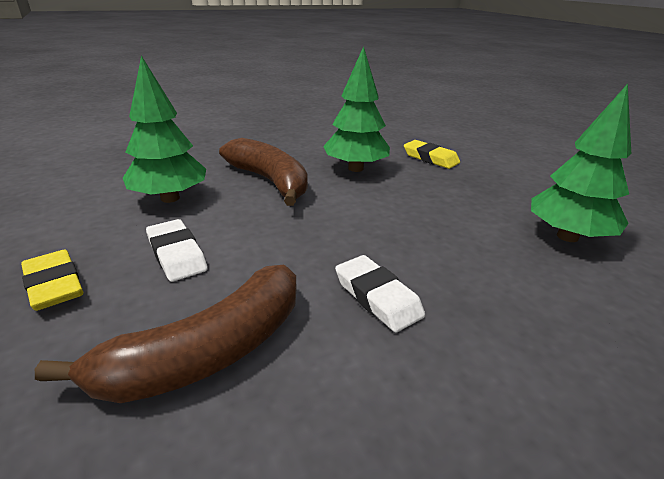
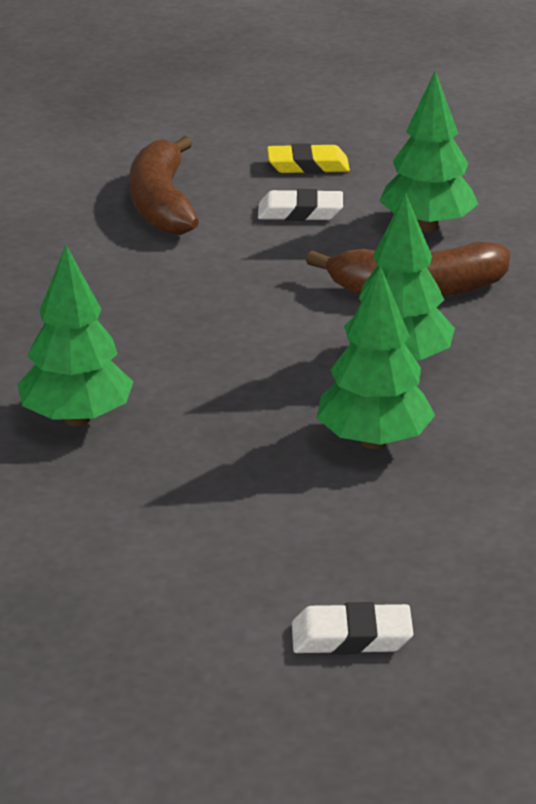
camera: 125 degrees right, 0 degrees up
(377, 297) = (134, 275): white eraser -> white eraser (351, 637)
(430, 158) = (373, 441): yellow eraser -> green tree

